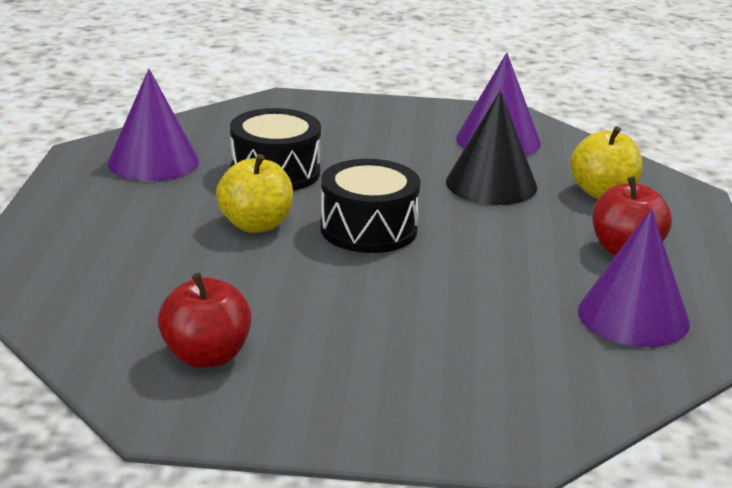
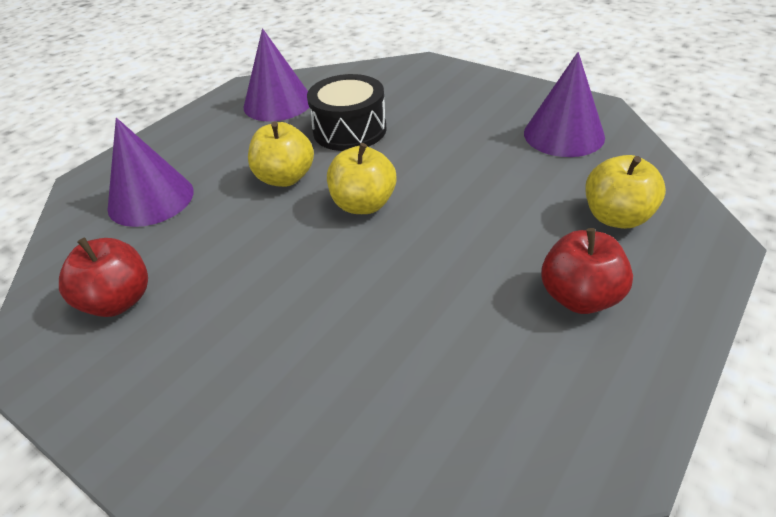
camera: 35 degrees right, 15 degrees up
(368, 229) = (363, 204): black drum -> yellow apple
(491, 184) = (514, 181): black cone -> none
(633, 316) = (512, 391): purple cone -> purple cone (151, 199)

